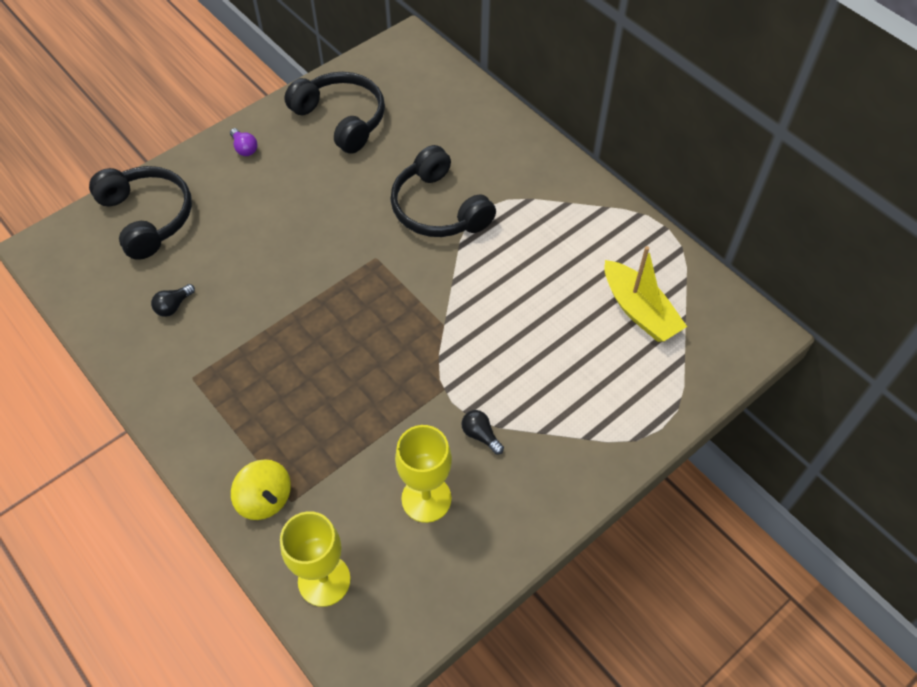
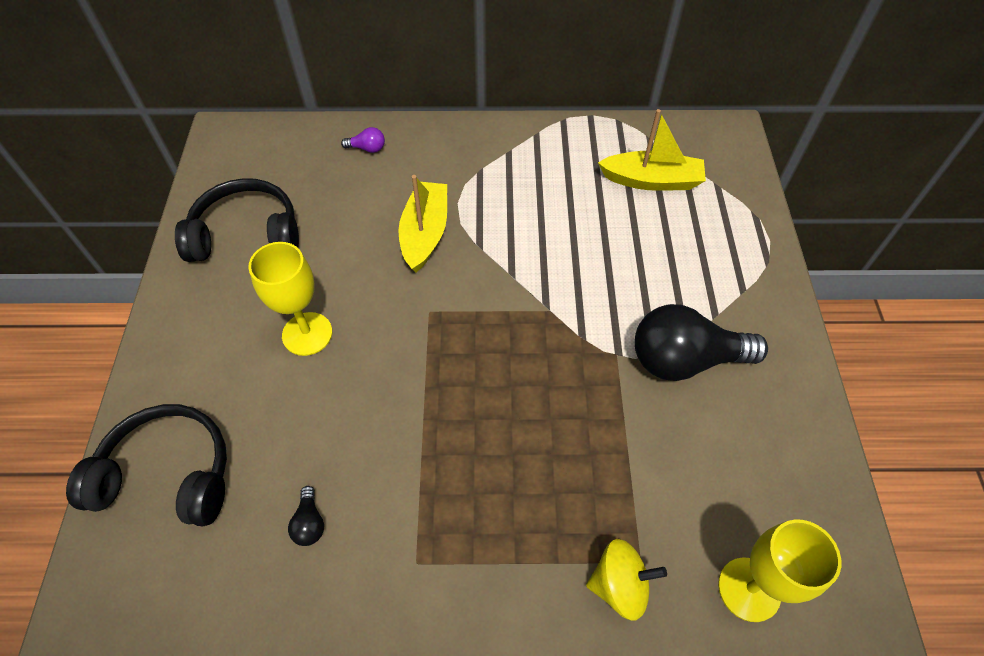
camera: 50 degrees left, 0 degrees up
(244, 148) = (186, 330): purple light bulb -> purple light bulb (367, 148)
(426, 498) = (719, 443): yellow goblet -> yellow goblet (307, 334)
(438, 208) = (425, 233): black headphones -> yellow boat
(480, 435) = (685, 359): black light bulb -> black light bulb, size x2.46

